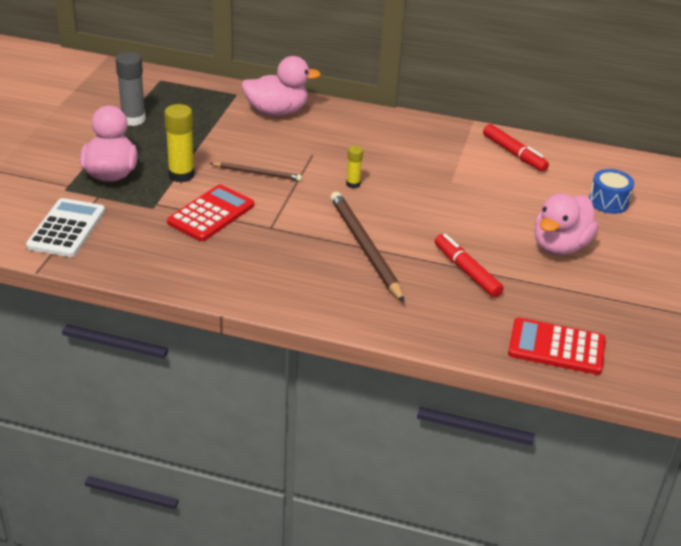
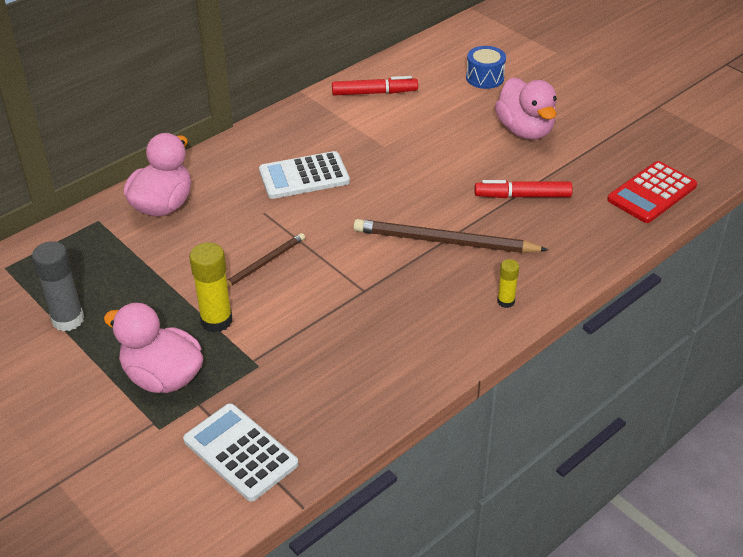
camera: 55 degrees left, 5 degrees up
(211, 214) = (307, 324): red calculator -> none
(353, 184) = (338, 207): yellow glue stick -> yellow glue stick (506, 301)
(371, 157) = (304, 176): none -> white calculator

